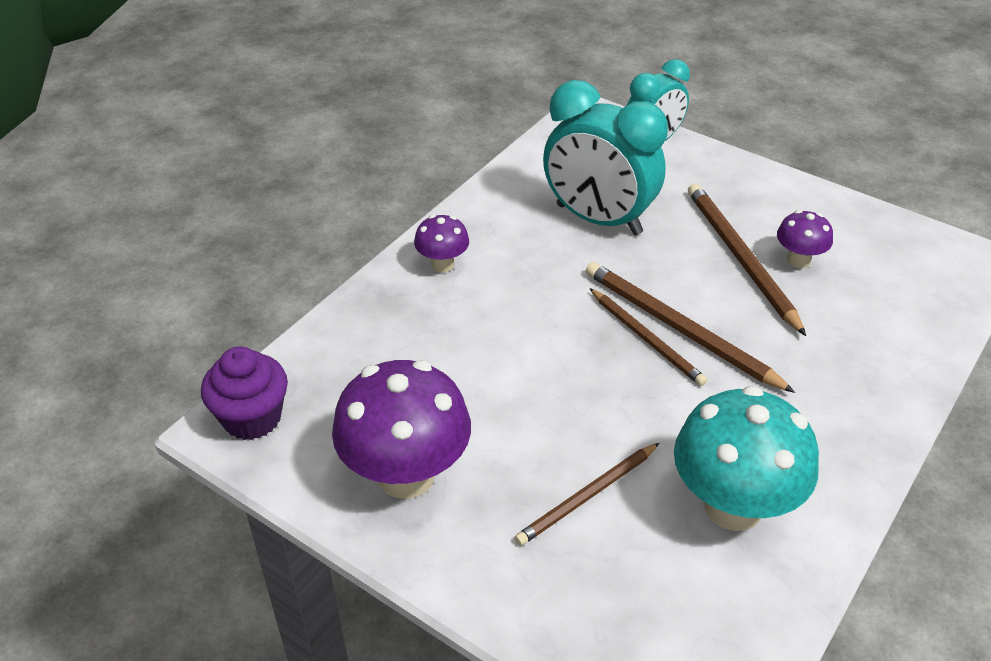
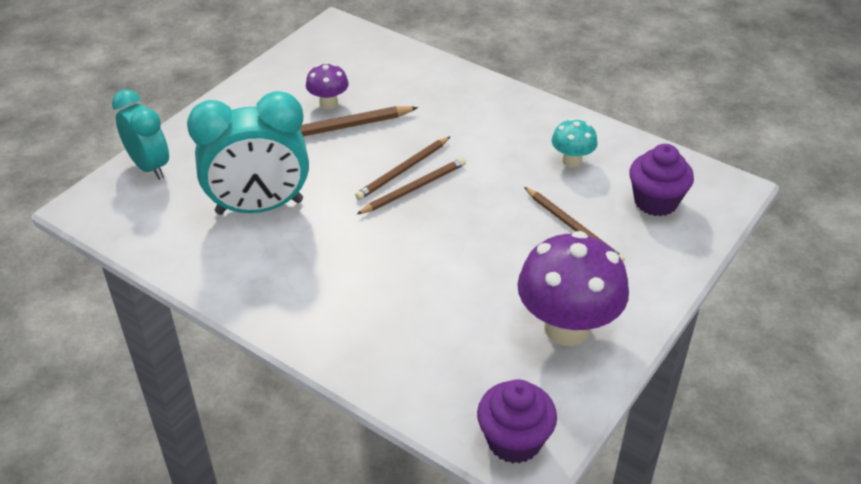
camera: 90 degrees left, 0 degrees up
(442, 264) = (310, 313): purple mushroom -> none
(598, 219) = (259, 207): turquoise clock -> turquoise clock turned 45 degrees clockwise
(654, 605) = (655, 201): none -> purple cupcake
(679, 328) = (403, 170): brown pencil -> brown pencil, size x0.65
(733, 506) = (572, 161): turquoise mushroom -> turquoise mushroom, size x0.50

